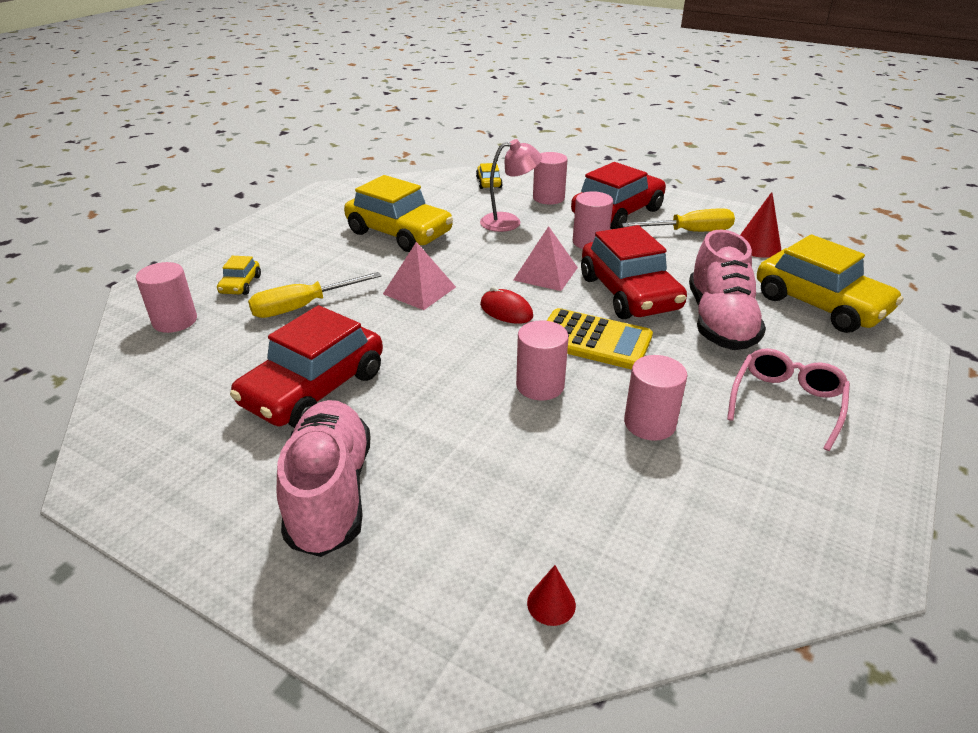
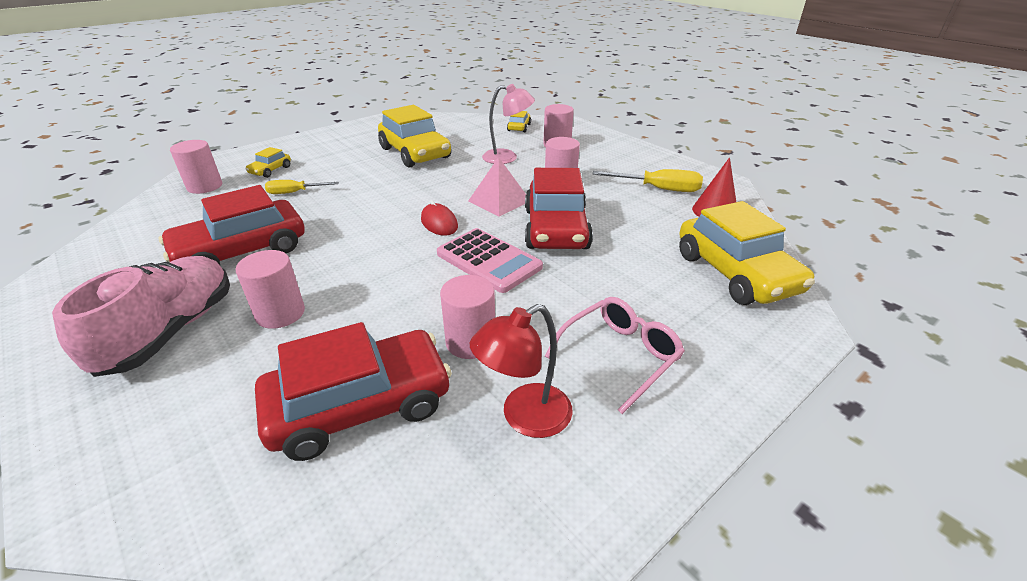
camera: 20 degrees right, 0 degrees up
(302, 307) = (295, 192): yellow screwdriver -> yellow screwdriver, size x0.65
(419, 290) = (388, 196): pink pyramid -> none
(540, 385) = (408, 287): pink cylinder -> pink cylinder (280, 313)
(551, 604) = (233, 477): red cone -> none
(593, 340) = (488, 260): yellow calculator -> pink calculator
(617, 213) = (605, 164): red car -> red car (360, 405)
(719, 322) = (618, 268): pink shoe -> none
(755, 476) = (525, 417): none -> red lamp

